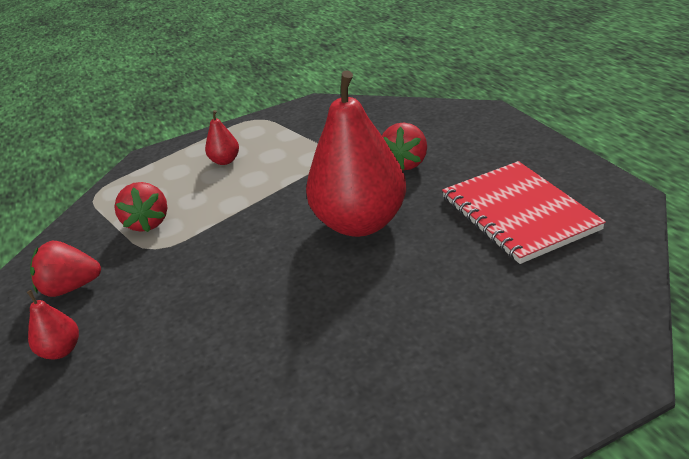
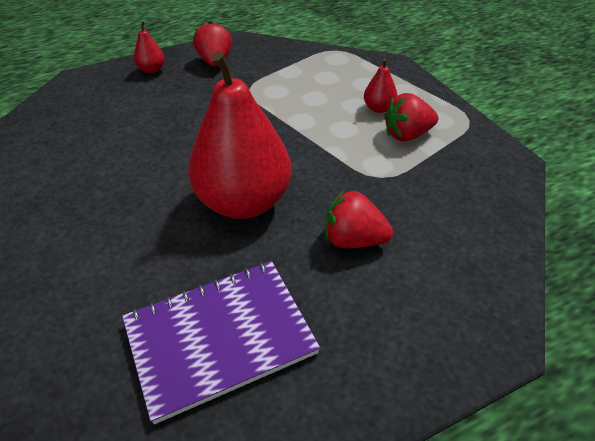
camera: 85 degrees right, 10 degrees up
(148, 223) = (284, 80): red strawberry -> red strawberry (407, 135)
(518, 213) = (219, 337): red notebook -> purple notebook

